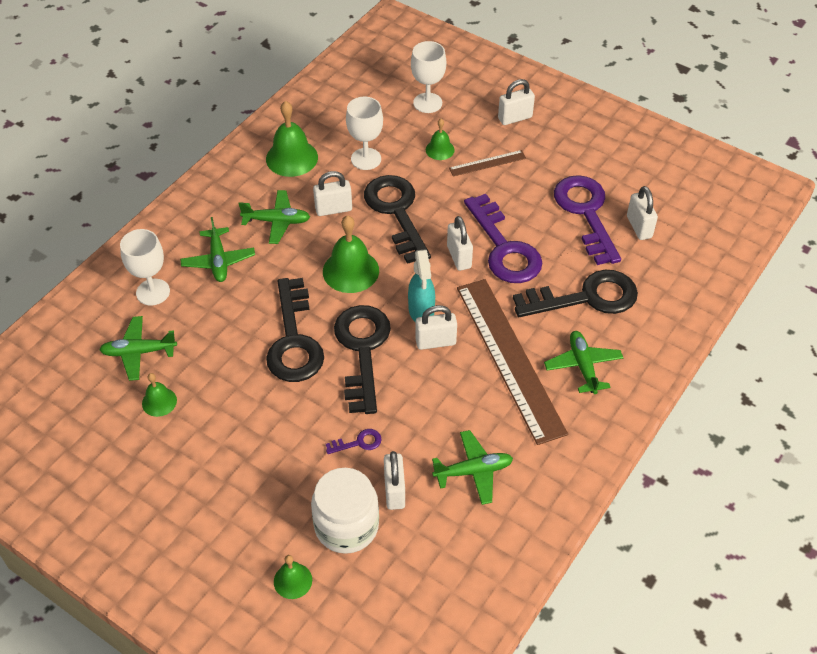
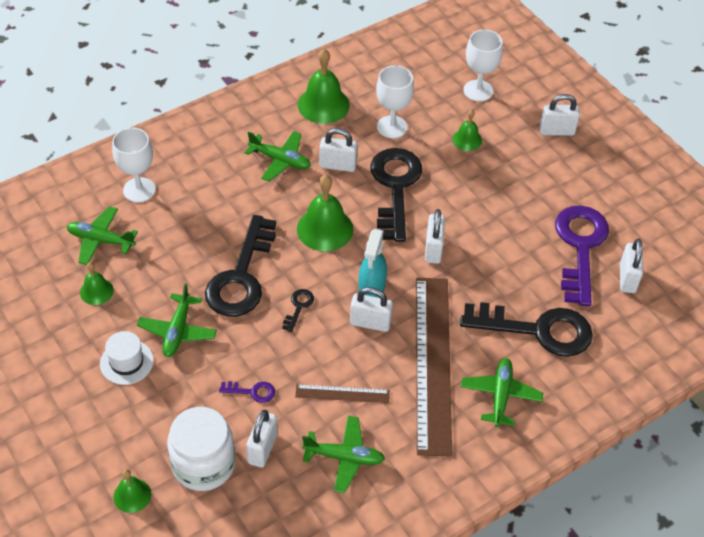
camera: 20 degrees right, 0 degrees up
(218, 260) = (210, 180): green plane -> green plane (178, 331)
(223, 458) = (126, 362): none -> white hat
(362, 350) = (298, 307): black key -> black key, size x0.41
(487, 163) = (507, 167): brown ruler -> brown ruler (342, 394)
(504, 248) = (481, 255): purple key -> none

